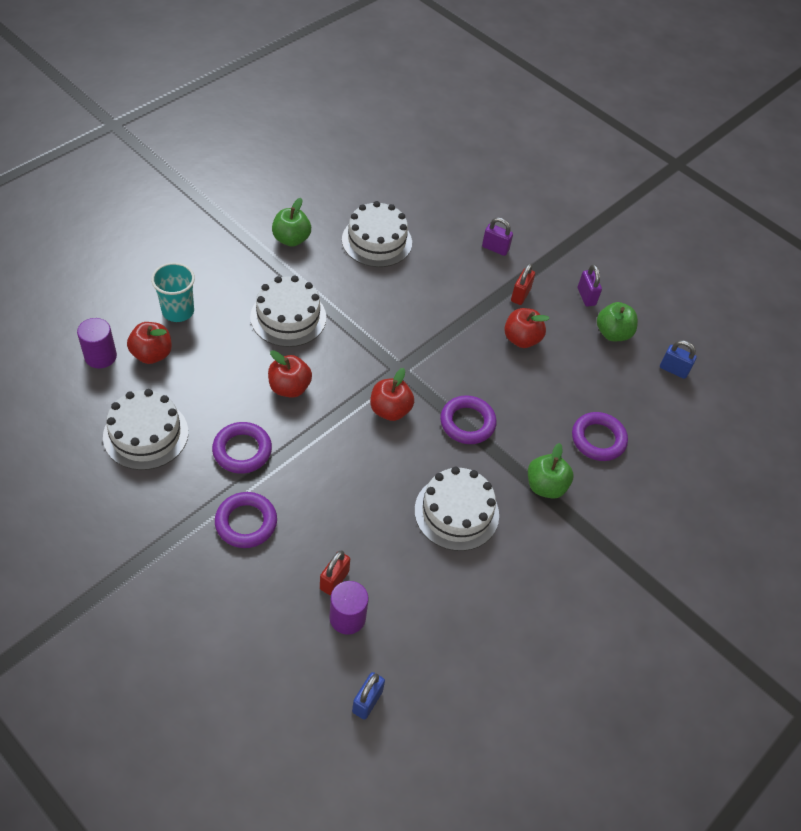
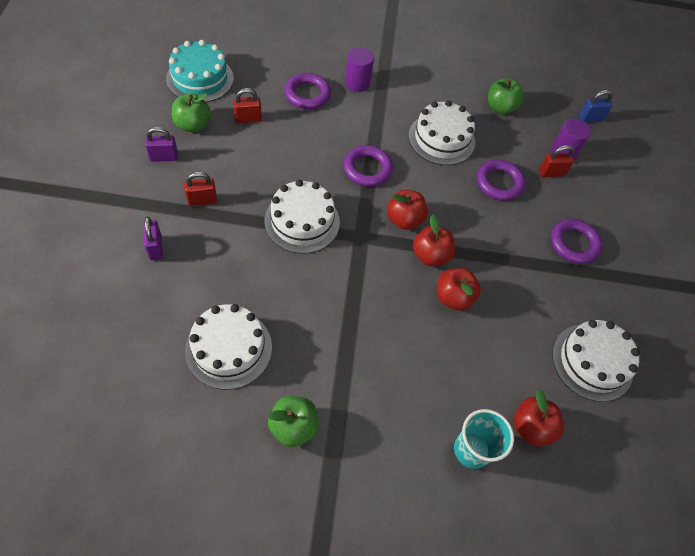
camera: 130 degrees left, 5 degrees up
(100, 356) = (576, 468): purple cylinder -> purple cylinder (357, 83)
(242, 450) = (533, 287): purple ring -> purple ring (499, 183)
(288, 317) = (389, 352): white cake -> white cake (302, 221)
(521, 339) = (253, 176): red apple -> red apple (430, 255)
(545, 486) = (374, 105): green apple -> green apple (500, 107)
(586, 296) = (164, 157): purple padlock -> purple padlock turned 45 degrees clockwise
(594, 374) = (248, 119): none -> red padlock
(673, 370) = (200, 78): blue padlock -> turquoise cake

